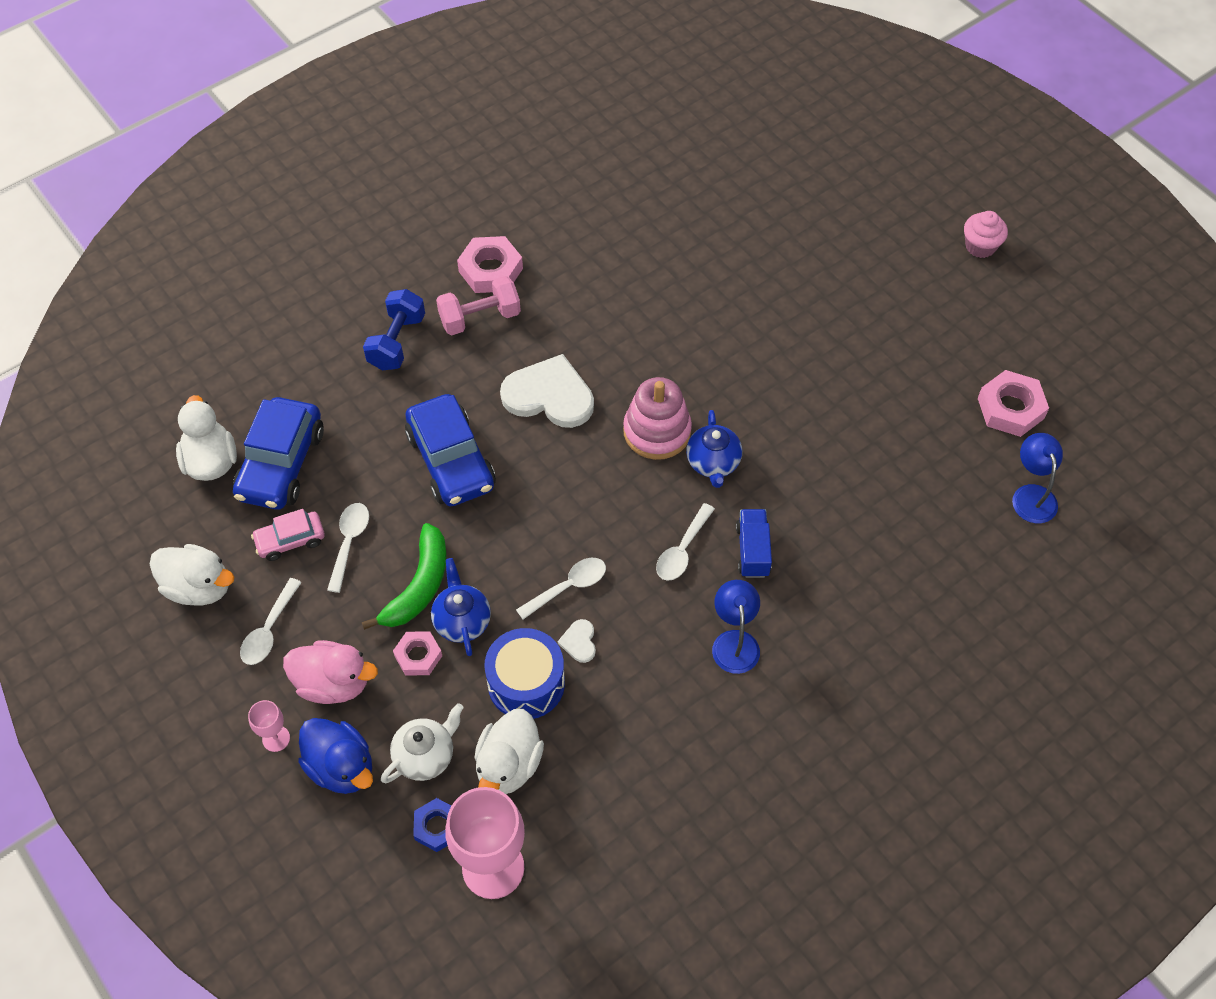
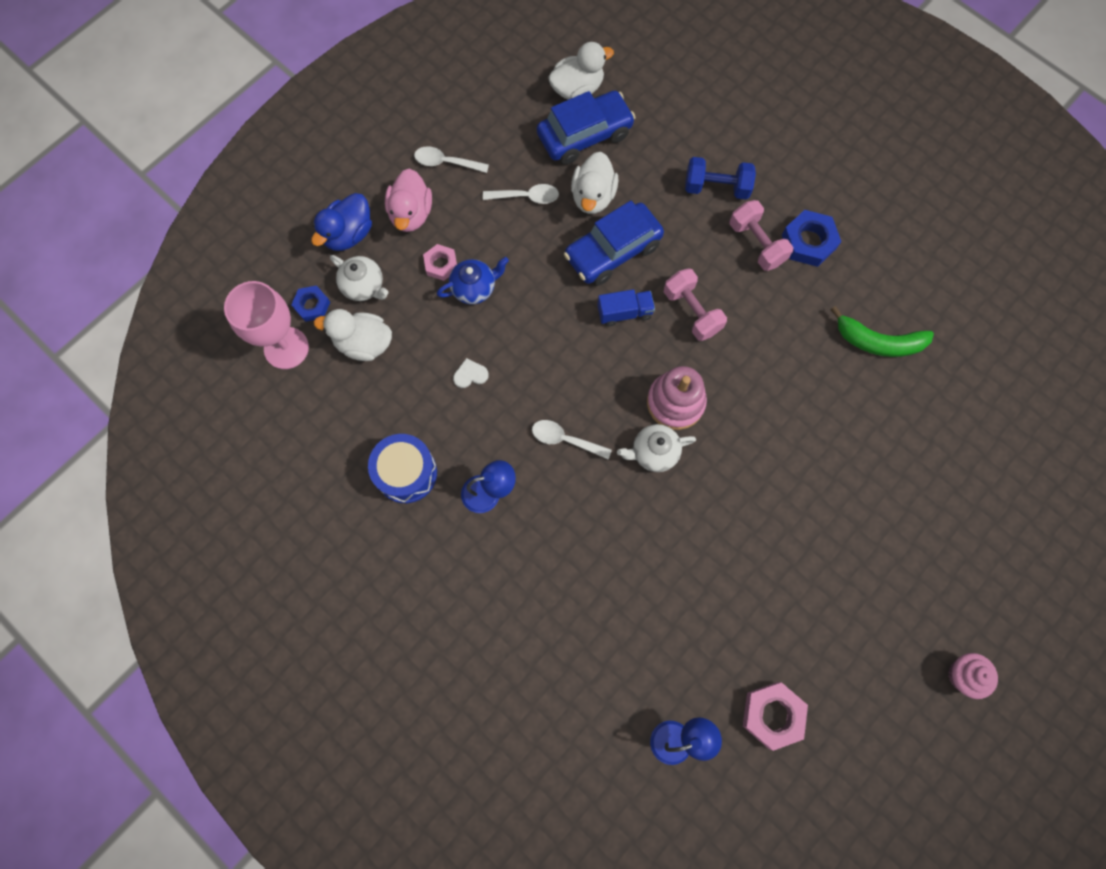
camera: 80 degrees right, 15 degrees up
(199, 587) = (472, 109): white duck -> white duck (593, 196)
(276, 738) = (364, 188): pink goblet -> none
(281, 464) = (584, 135): blue car -> blue car turned 150 degrees clockwise
(290, 540) = (521, 157): pink car -> none
(419, 586) = (498, 252): green banana -> green banana (878, 341)
(490, 270) = (808, 242): pink nut -> blue nut
(526, 683) = (430, 343): blue drum -> blue drum (406, 473)
(549, 395) = (691, 312): white heart -> pink dumbbell
(568, 587) = (516, 358): white spoon -> none
(713, 463) = (654, 452): blue teapot -> white teapot
(752, 551) = (575, 496): blue truck -> blue truck (624, 312)

